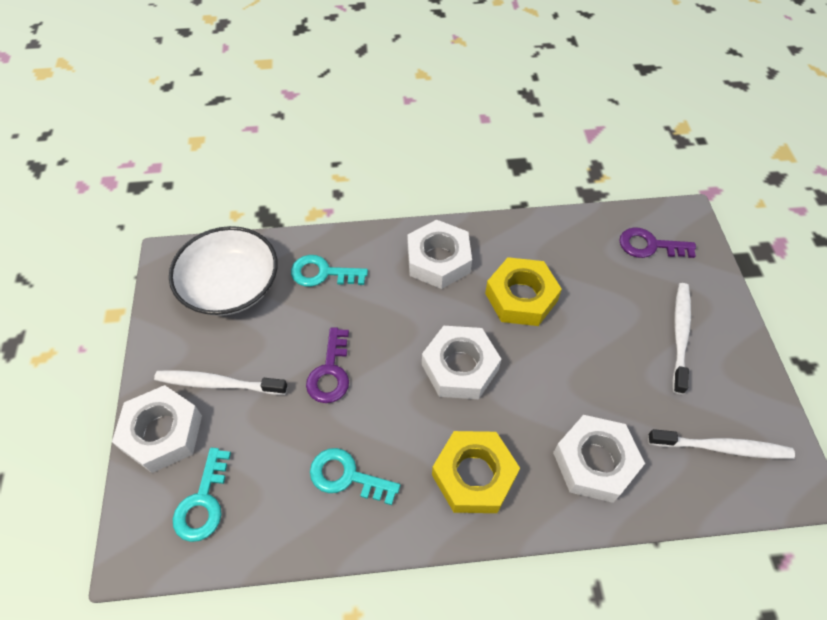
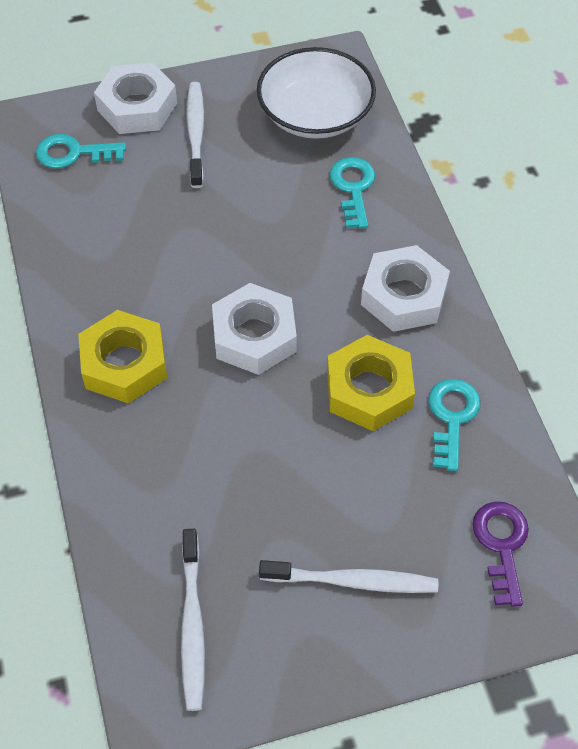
camera: 80 degrees right, 0 degrees up
(330, 372) = (226, 220): purple key -> none
(347, 476) = (110, 255): turquoise key -> turquoise key (452, 417)
(594, 462) = (154, 480): white nut -> none

